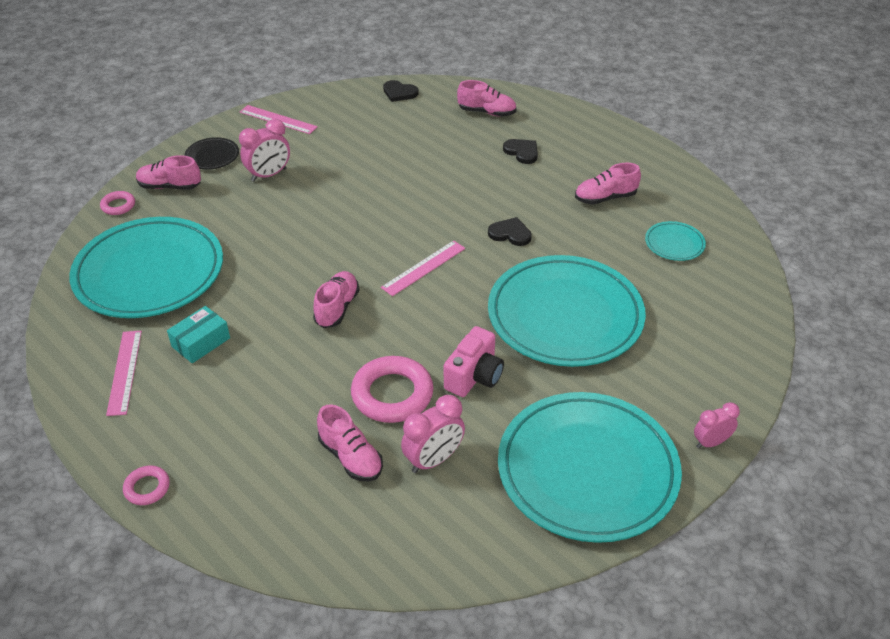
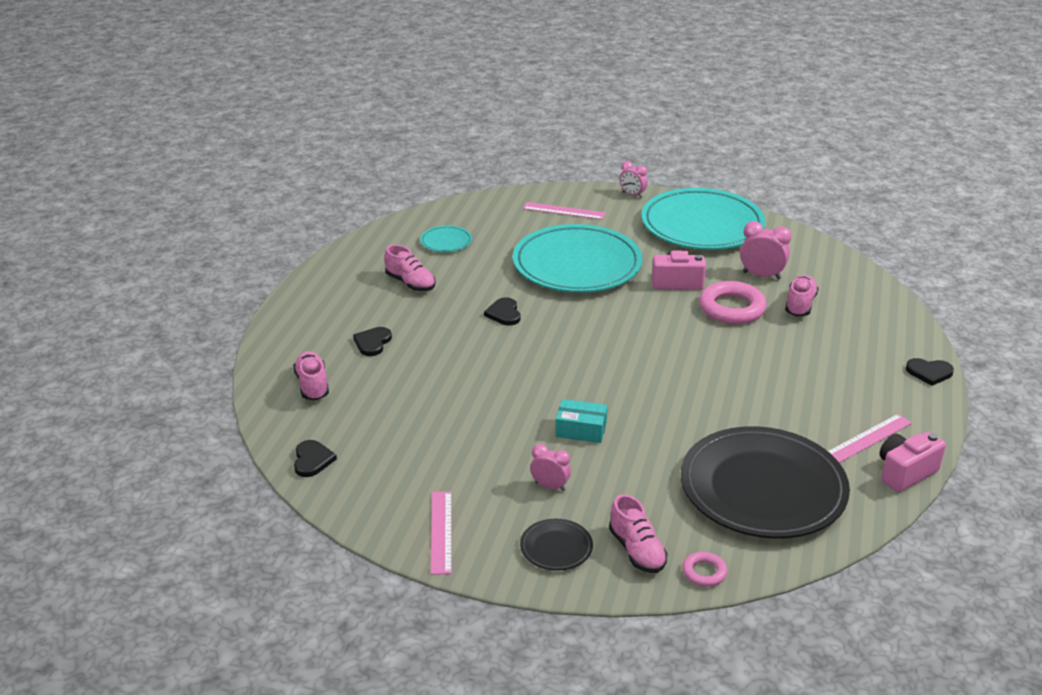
camera: 120 degrees left, 10 degrees down
(66, 366) = (905, 473): none -> pink camera
(147, 488) = (929, 372): pink ring -> black heart
(149, 273) = (762, 489): turquoise plate -> black plate
(201, 342) = (795, 415): turquoise box -> turquoise box (581, 430)
(269, 175) = (550, 486): pink clock -> pink clock, size x0.66
(337, 308) = (681, 364): pink shoe -> none
(424, 268) = (590, 340): pink ruler -> pink ruler (564, 211)

